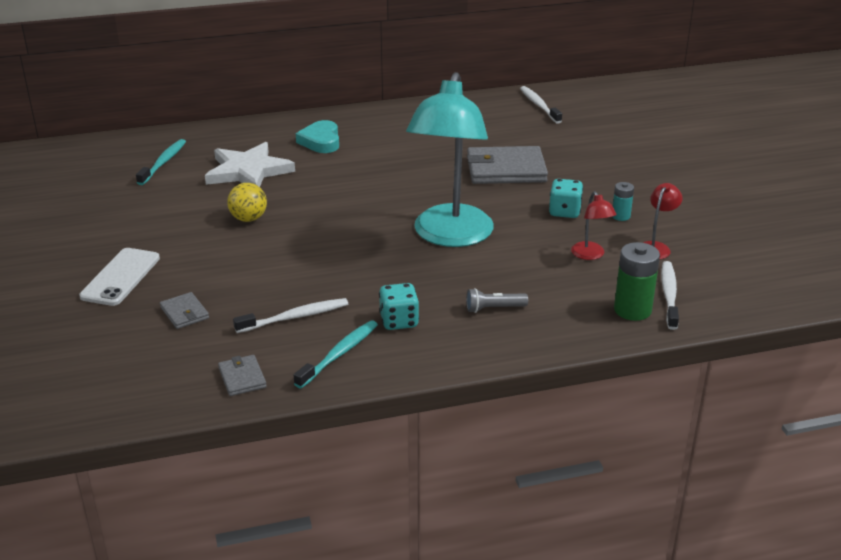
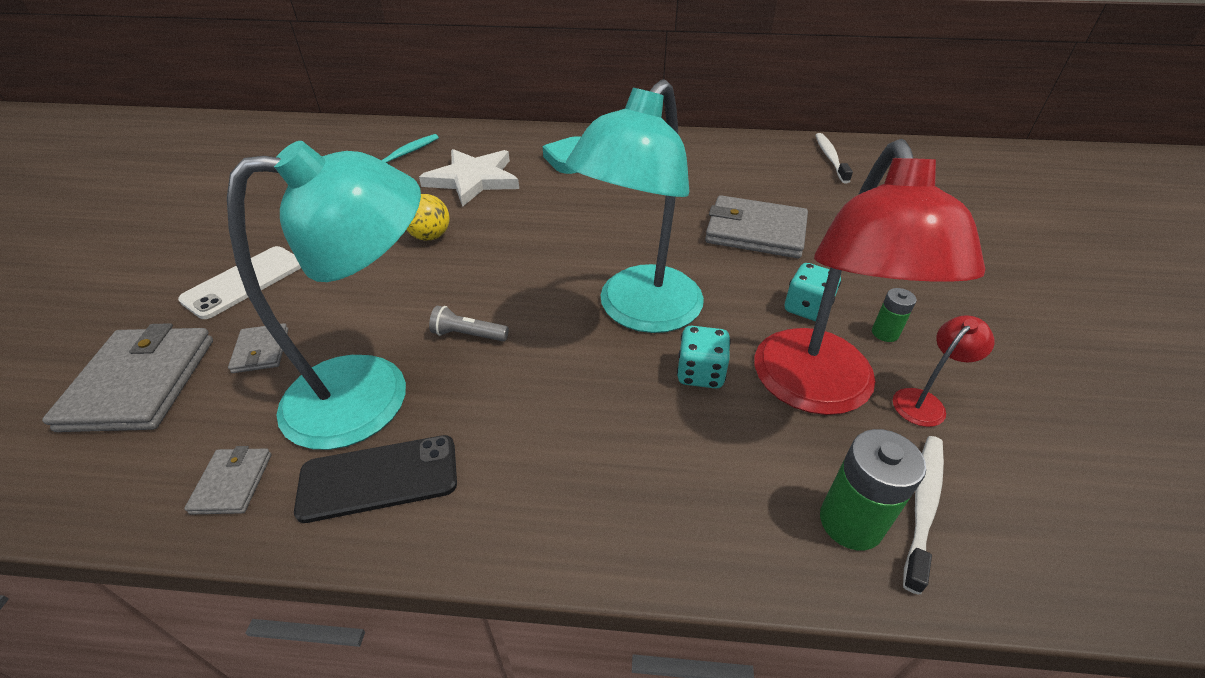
camera: 20 degrees right, 10 degrees up
(111, 348) = (141, 383): none -> grey wallet
(295, 317) = (373, 393): white toothbrush -> turquoise lamp
(339, 354) = (379, 478): turquoise toothbrush -> black phone
(399, 321) = (494, 439): turquoise dice -> turquoise dice (700, 373)
(494, 308) = (635, 454): grey flashlight -> grey flashlight (468, 335)
(590, 255) = (818, 391): red lamp -> red lamp, size x2.48
(621, 216) = (885, 333): turquoise battery -> green battery

